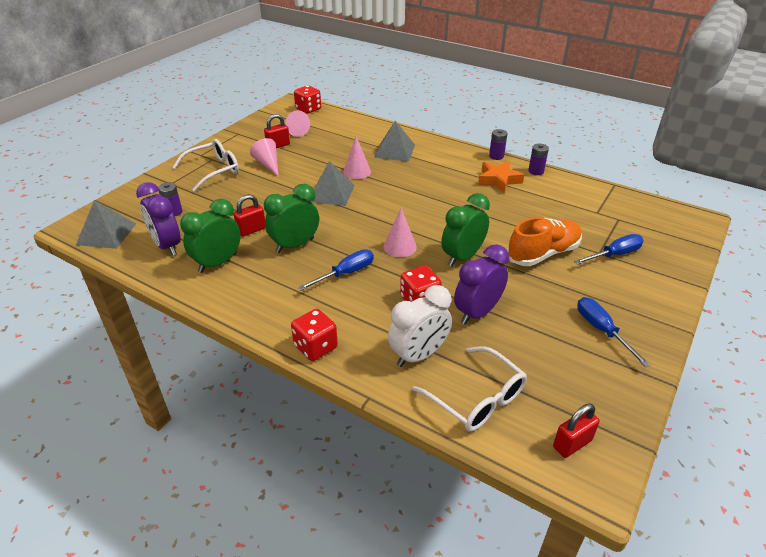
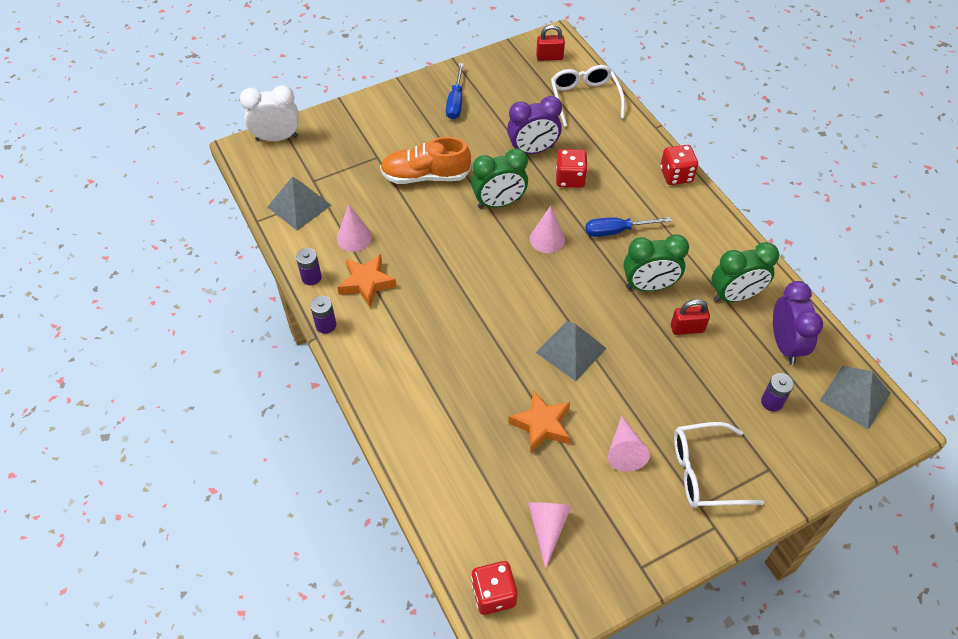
camera: 150 degrees left, 15 degrees up
(278, 145) = (592, 495): red padlock -> none
(326, 159) = (541, 425): none -> orange star
(357, 171) = (517, 377): pink cone -> pink cone (354, 237)
(394, 151) = (440, 399): grey pyramid -> grey pyramid (299, 206)
(418, 355) = (602, 139): white clock -> white clock (277, 138)
(614, 254) = (367, 149): blue screwdriver -> none

